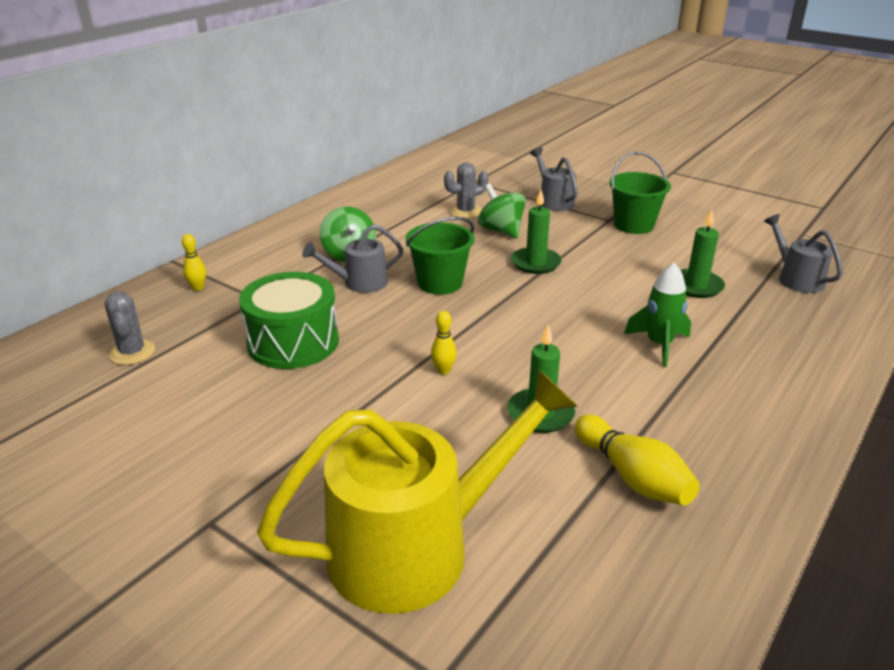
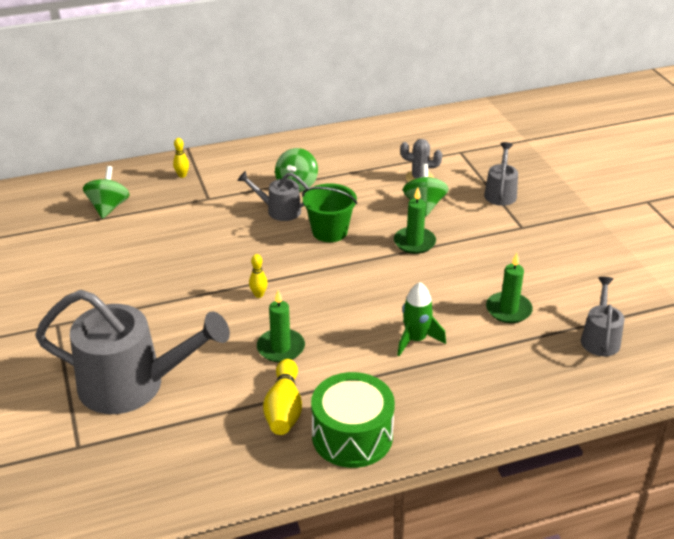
camera: 35 degrees right, 5 degrees up
(132, 352) = (108, 207): grey cactus -> green spinning top
(293, 342) = (196, 237): green drum -> green drum (352, 436)
(417, 546) = (133, 385): yellow watering can -> grey watering can
(633, 225) = (535, 239): green bucket -> none

